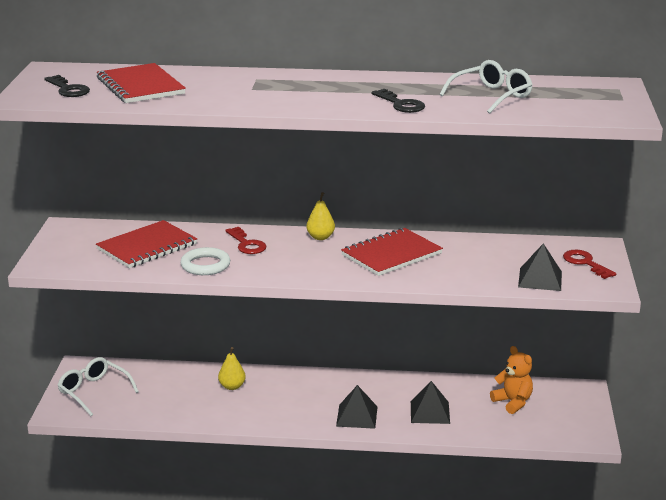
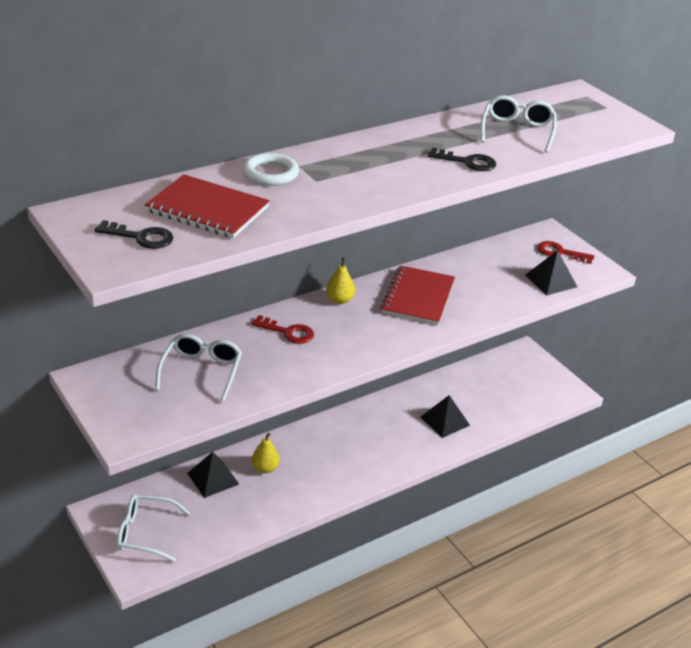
camera: 40 degrees left, 10 degrees up
(147, 247) = (201, 371): red notebook -> white glasses
(205, 265) = (283, 371): white ring -> white ring (270, 173)
(356, 416) = (397, 451): black pyramid -> black pyramid (213, 478)
(513, 402) = (491, 384): orange teddy bear -> none

